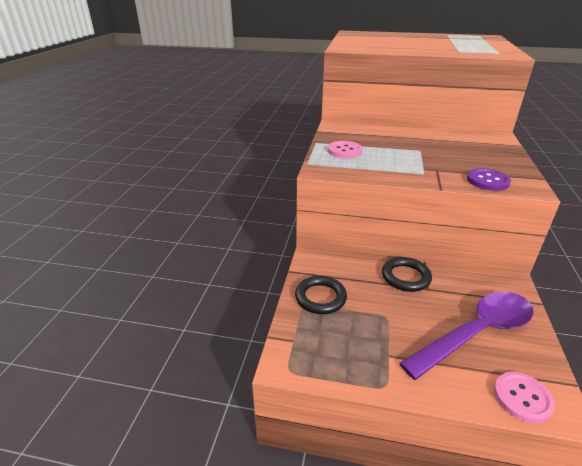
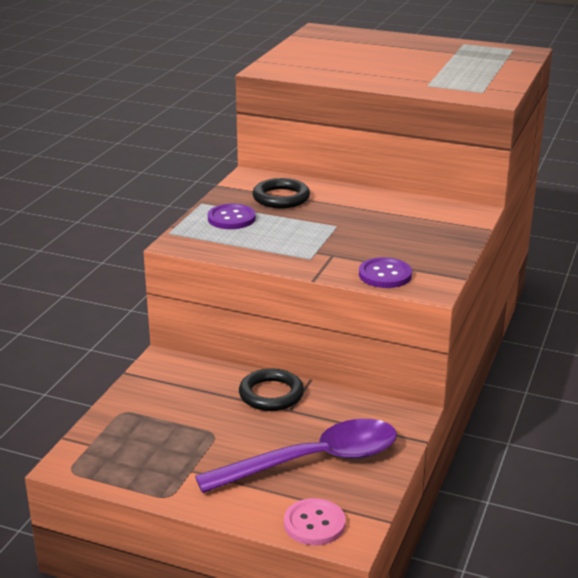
camera: 10 degrees right, 5 degrees down
(320, 297) = (147, 405): black ring -> black ring (281, 198)
(344, 151) = (231, 218): pink button -> purple button

